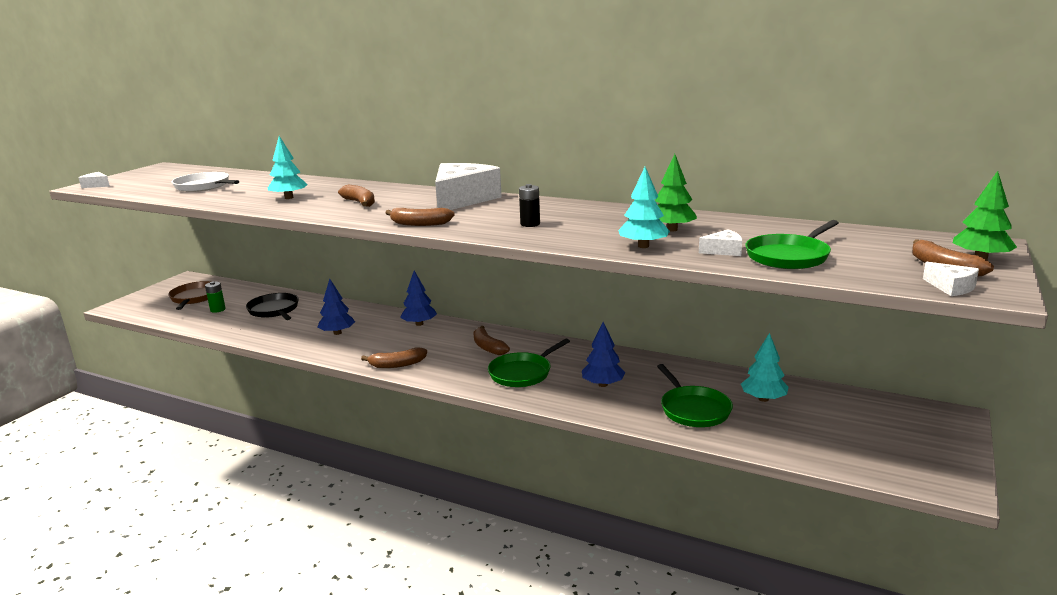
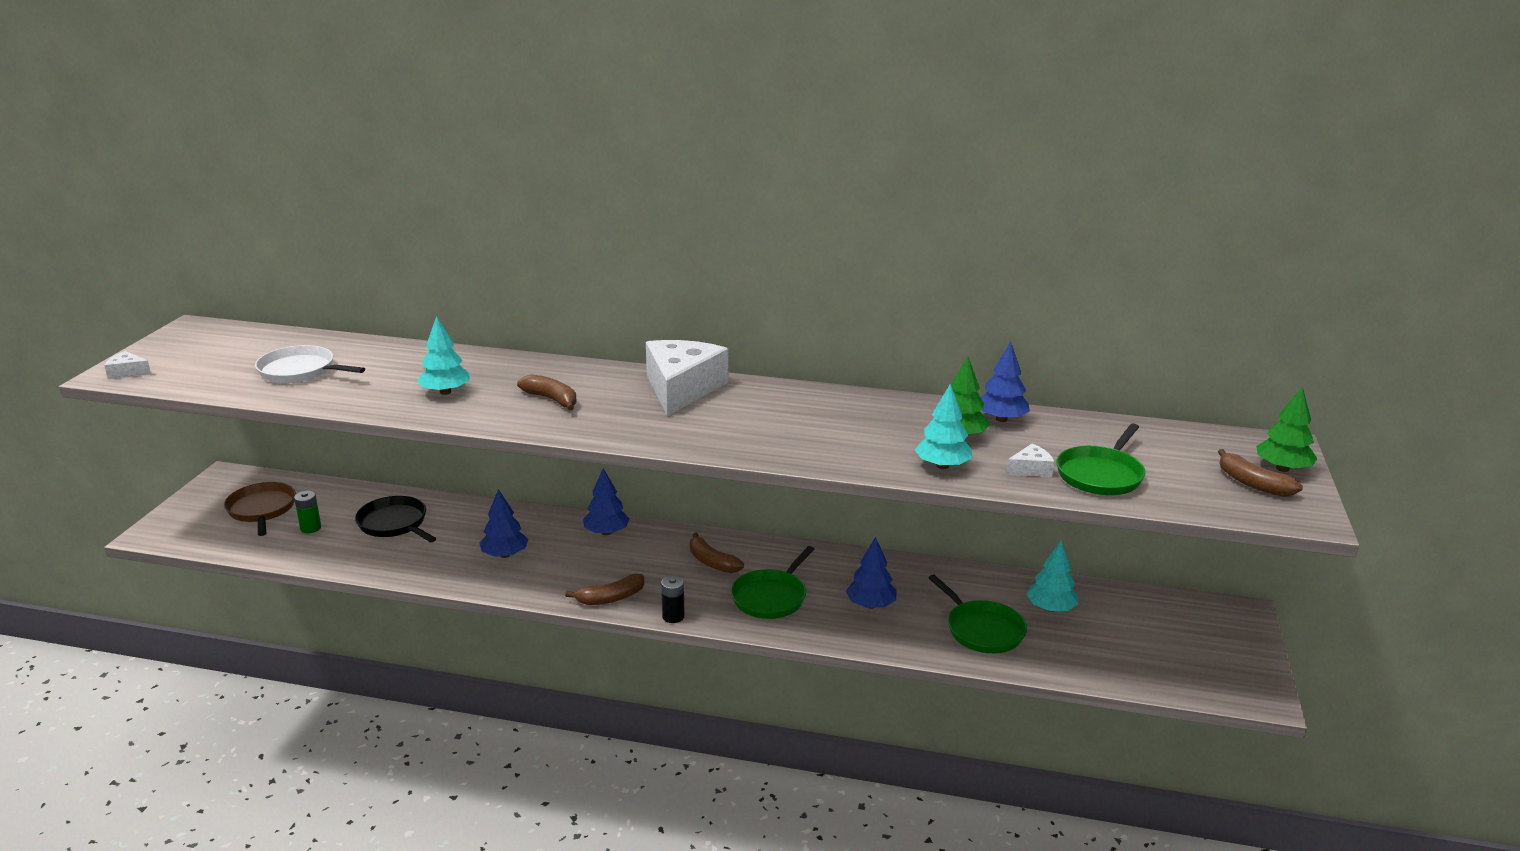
camera: 15 degrees left, 5 degrees up
(419, 224) = (658, 438): brown banana -> none
(530, 224) = (793, 432): black battery -> black battery (673, 616)
(716, 221) = (1001, 419): none -> blue tree
(951, 287) = (1268, 513): white cheese -> none

